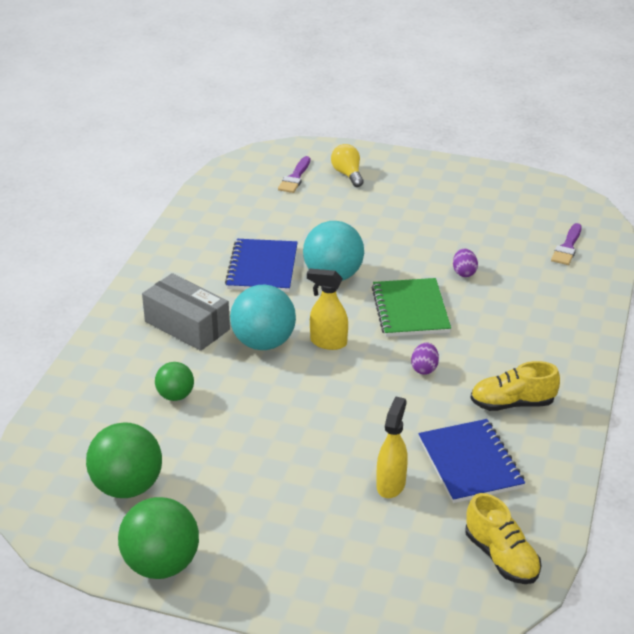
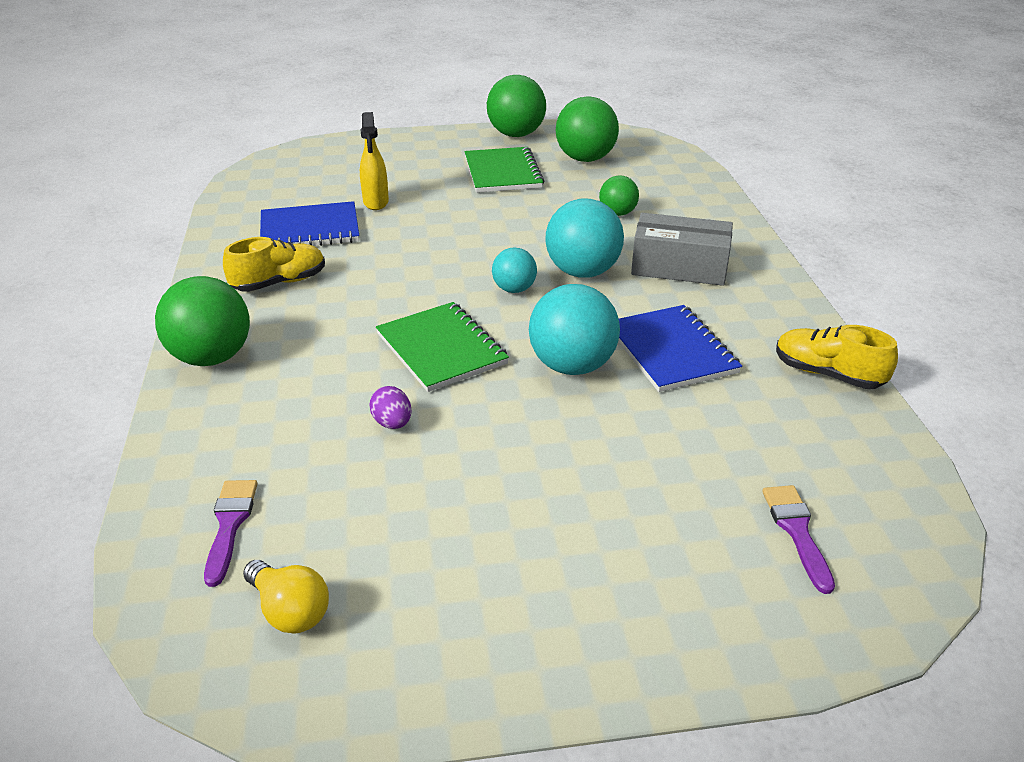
camera: 155 degrees right, 0 degrees up
(233, 491) = (503, 173): none -> green notebook
(328, 342) = (514, 289): yellow spray bottle -> turquoise ball
(347, 174) = (715, 575): yellow light bulb -> yellow light bulb (290, 610)
(424, 369) = (390, 291): purple egg -> none
(470, 463) = (310, 229): blue notebook -> blue notebook turned 60 degrees counterclockwise
(501, 557) = (265, 184): yellow shoe -> yellow shoe (827, 374)
(573, 348) = (212, 357): none -> green ball

